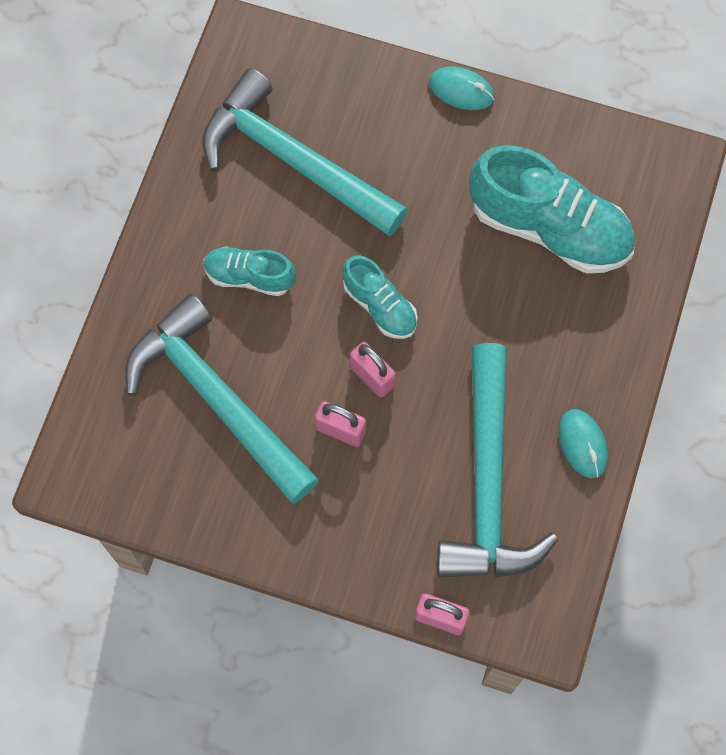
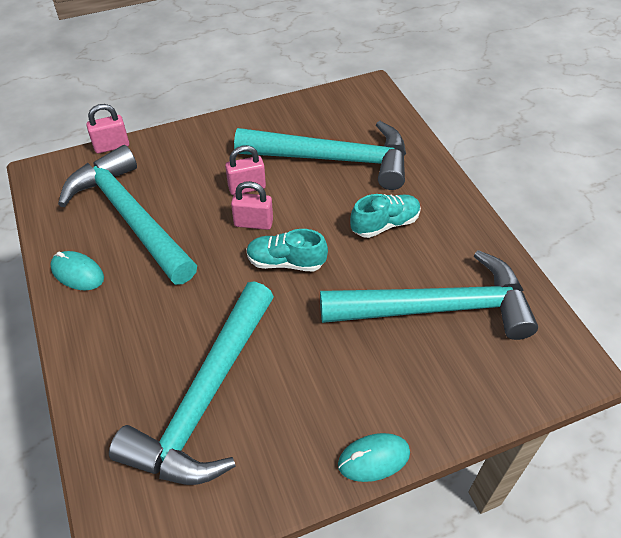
camera: 140 degrees right, 20 degrees down
(549, 228) = (205, 397): turquoise shoe -> turquoise hammer

